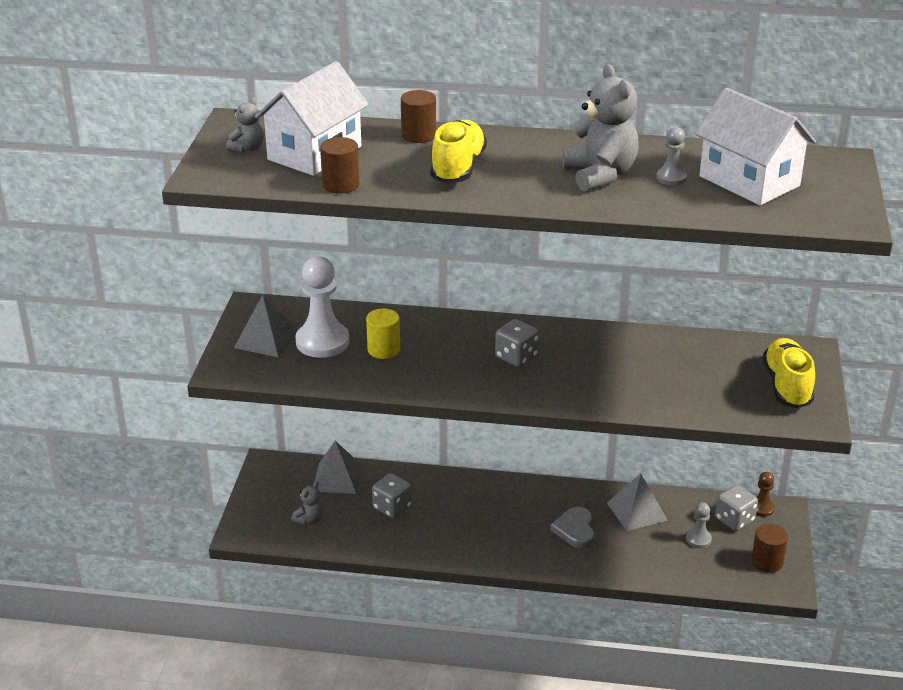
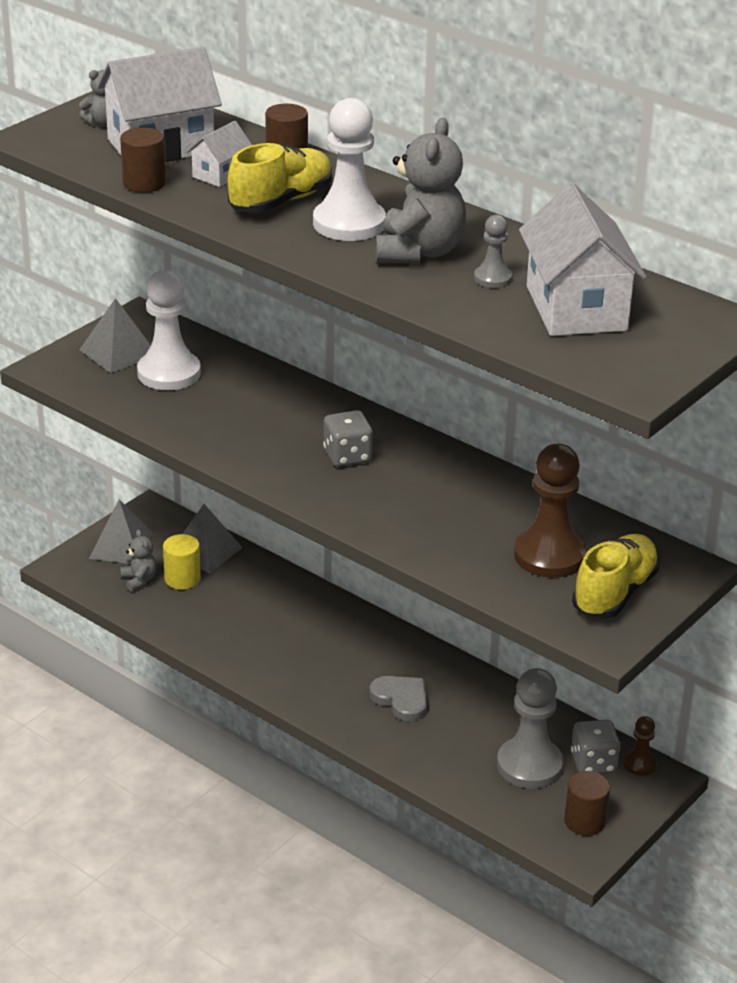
camera: 30 degrees right, 0 degrees up
(309, 519) = (139, 580): grey teddy bear -> grey teddy bear turned 90 degrees counterclockwise
(383, 350) = (220, 402): yellow cylinder -> yellow cylinder (182, 579)
(387, 161) = (220, 174): none -> white house
(392, 507) = (232, 601): grey dice -> none
(526, 169) = (349, 223): none -> white pawn
(575, 530) = (401, 699): grey heart -> grey heart turned 105 degrees clockwise
(637, 511) = (489, 709): grey pyramid -> grey pyramid (122, 546)
(698, 539) = (529, 765): grey pawn -> grey pawn, size x2.00
(721, 376) = (549, 555): none -> brown pawn

